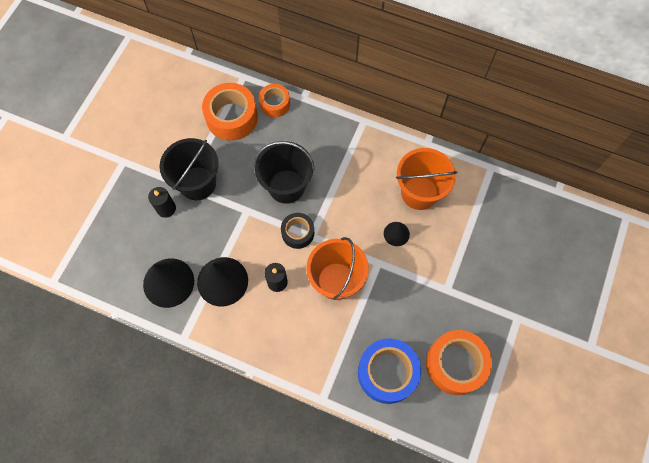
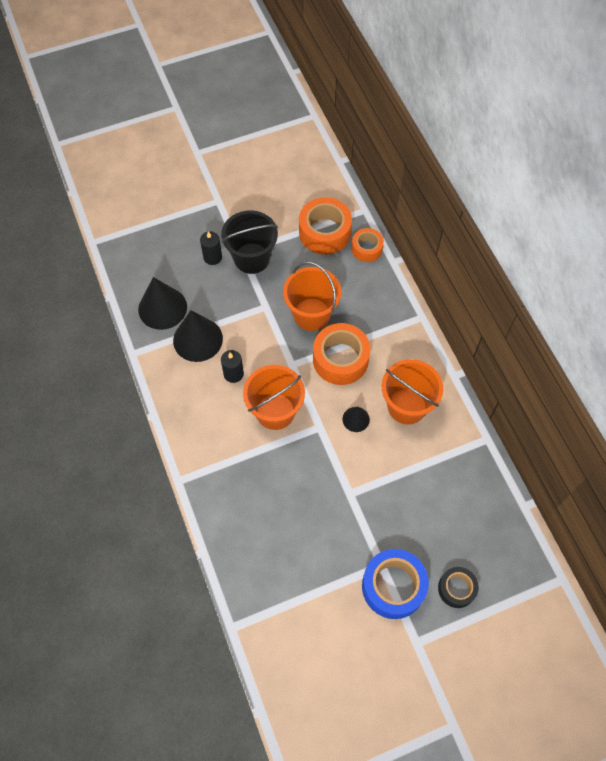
camera: 45 degrees right, 5 degrees down
(286, 186) = (311, 314): black bucket -> orange bucket
(298, 233) = (284, 353): black tape -> black tape (456, 589)
(387, 373) = (242, 507): blue tape -> blue tape (393, 586)
(455, 364) = (297, 550): orange tape -> orange tape (340, 359)

